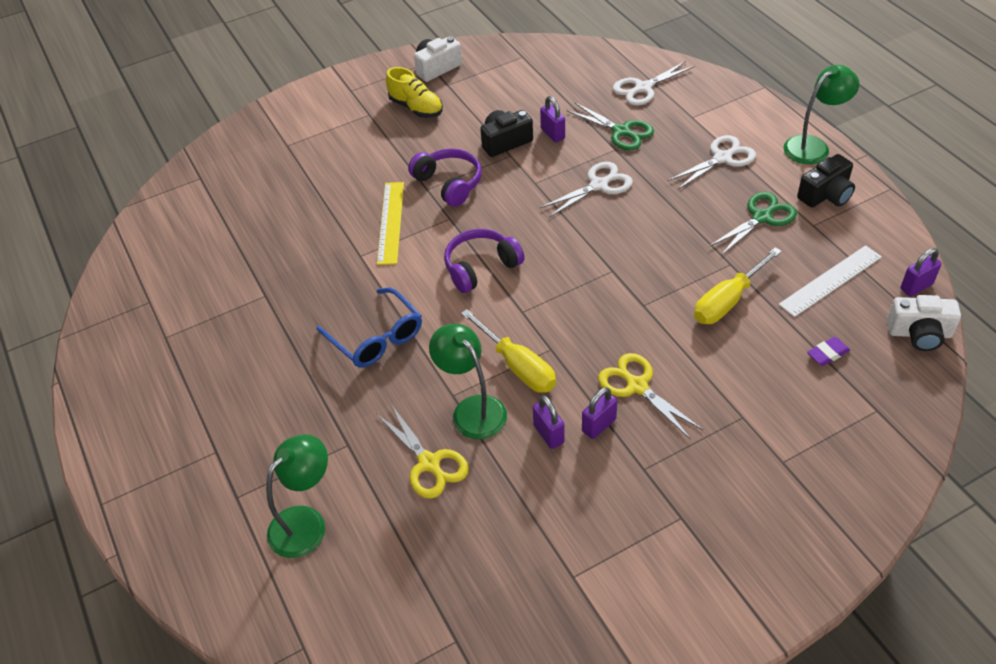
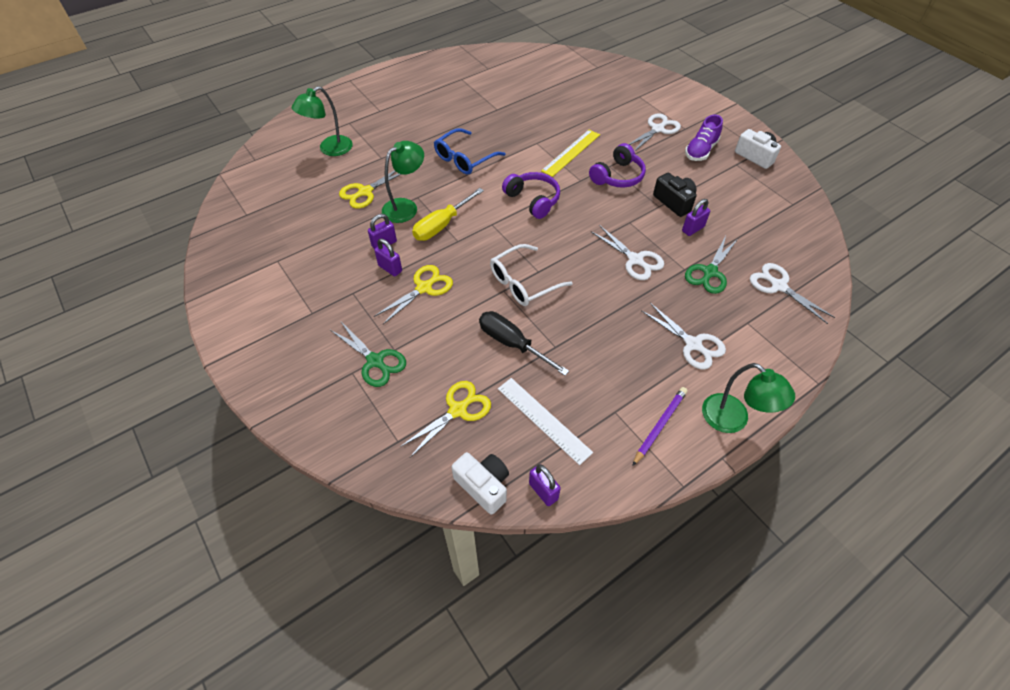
camera: 80 degrees right, 5 degrees up
(306, 522) = (330, 149): green lamp -> green lamp turned 105 degrees clockwise
(364, 138) = (657, 129): none -> white scissors
(391, 222) = (571, 152): yellow ruler -> yellow ruler turned 45 degrees counterclockwise
(416, 108) = (700, 151): yellow shoe -> purple shoe
(631, 286) = (523, 283): none -> white glasses
(728, 300) = (512, 344): yellow screwdriver -> black screwdriver
(761, 217) = (617, 371): green scissors -> green scissors (375, 361)
(826, 195) = (660, 425): black camera -> purple pencil
(827, 353) = (457, 410): purple eraser -> yellow scissors
(919, 334) = (483, 485): white camera -> white camera turned 135 degrees clockwise

